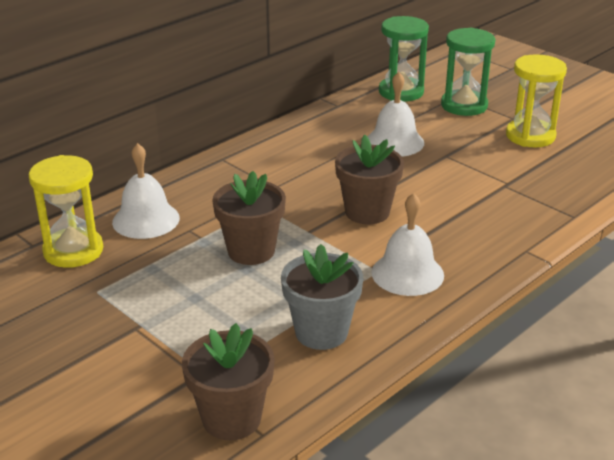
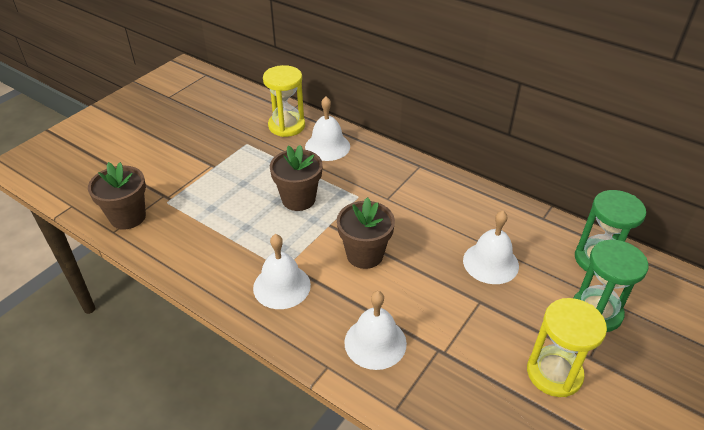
camera: 80 degrees right, 10 degrees up
(321, 332) = (208, 245): grey flower pot -> none
(495, 219) = (375, 342): none -> white bell

